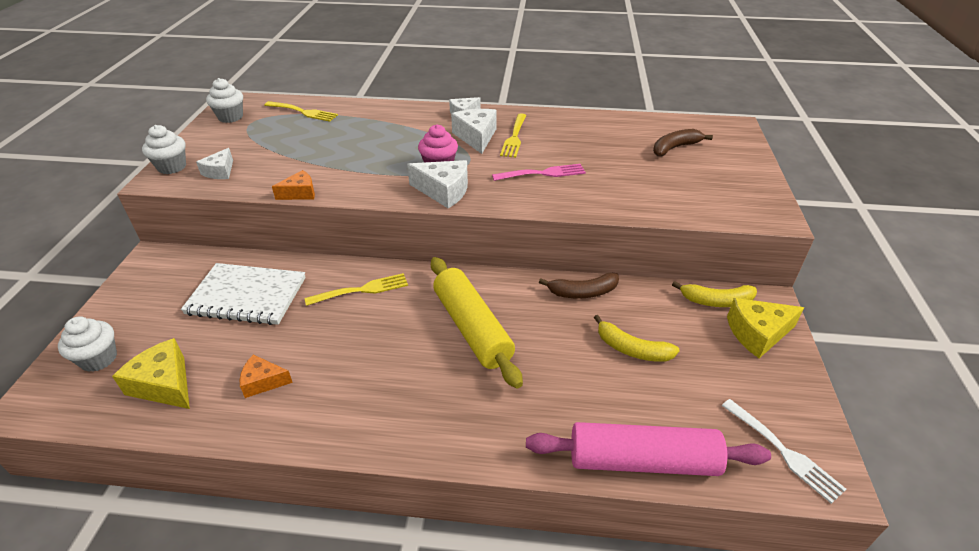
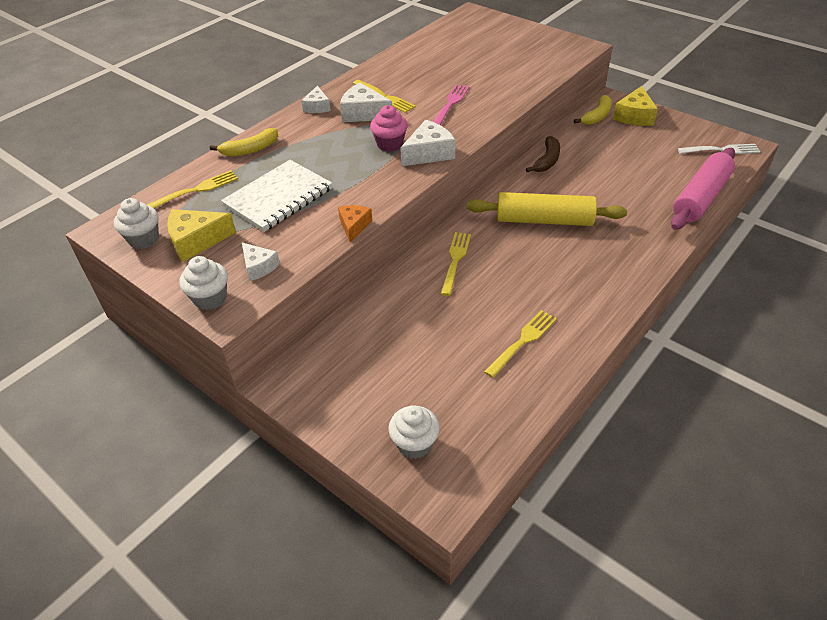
camera: 55 degrees left, 5 degrees up
(164, 384) = (483, 402): yellow cheese -> yellow cheese (196, 241)
(247, 296) = (405, 328): white notebook -> white notebook (278, 197)
(263, 382) = (523, 341): orange cheese -> yellow fork
(632, 349) = (614, 164): yellow banana -> yellow banana (250, 150)
(675, 148) = (474, 43): brown banana -> none

